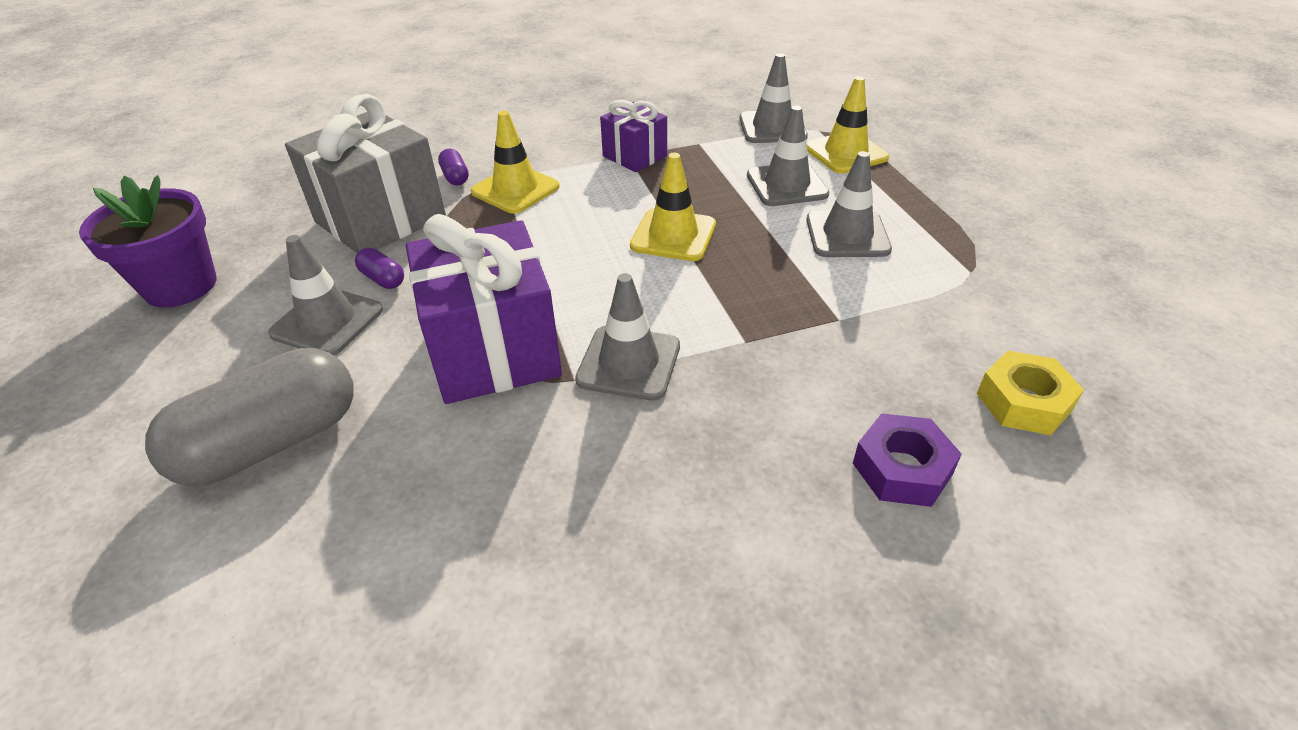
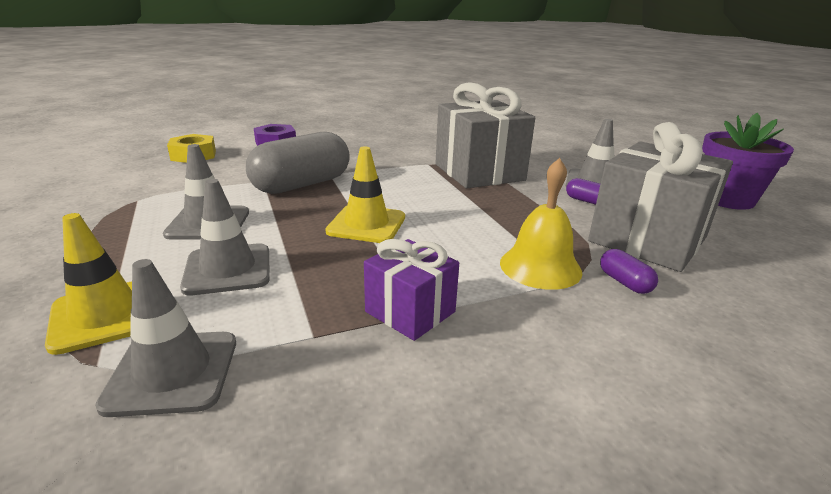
camera: 175 degrees right, 15 degrees down
(271, 443) = (561, 151): grey capsule -> grey capsule (302, 185)
(494, 351) = (479, 172): purple gift -> grey gift
(515, 189) = (540, 267): yellow traffic cone -> yellow bell
(629, 363) = (399, 168): grey traffic cone -> none

